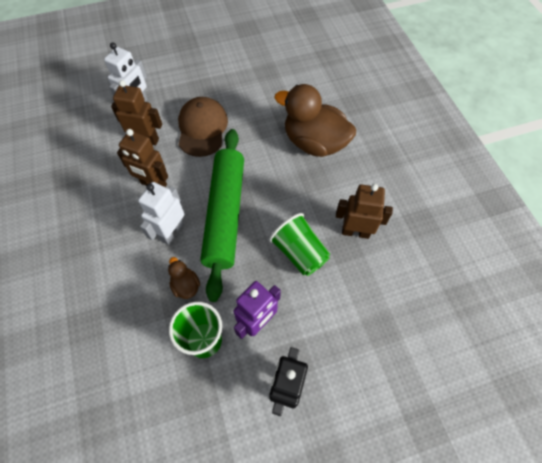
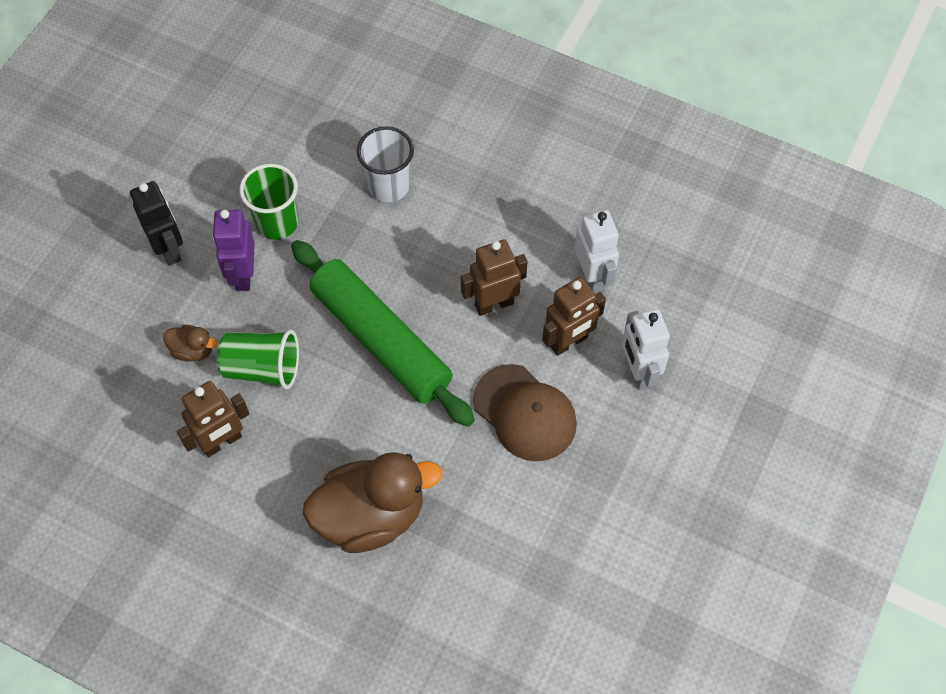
camera: 135 degrees right, 0 degrees up
(118, 301) = (389, 186): none -> white cup
(171, 232) = (414, 277): white robot -> white robot (592, 276)
(186, 285) = (343, 247): brown duck -> brown duck (193, 350)

